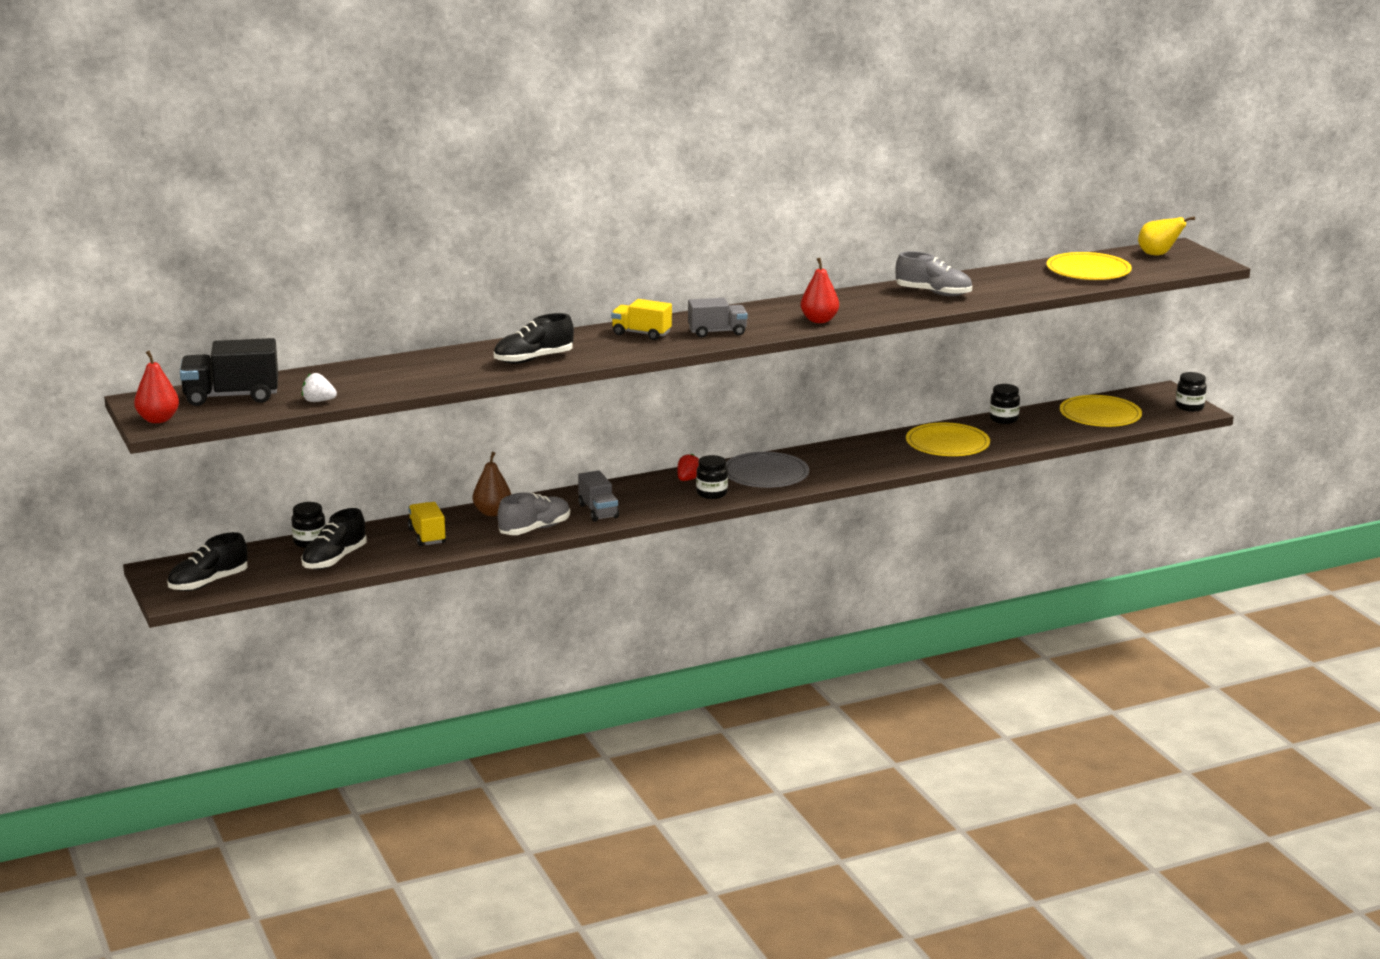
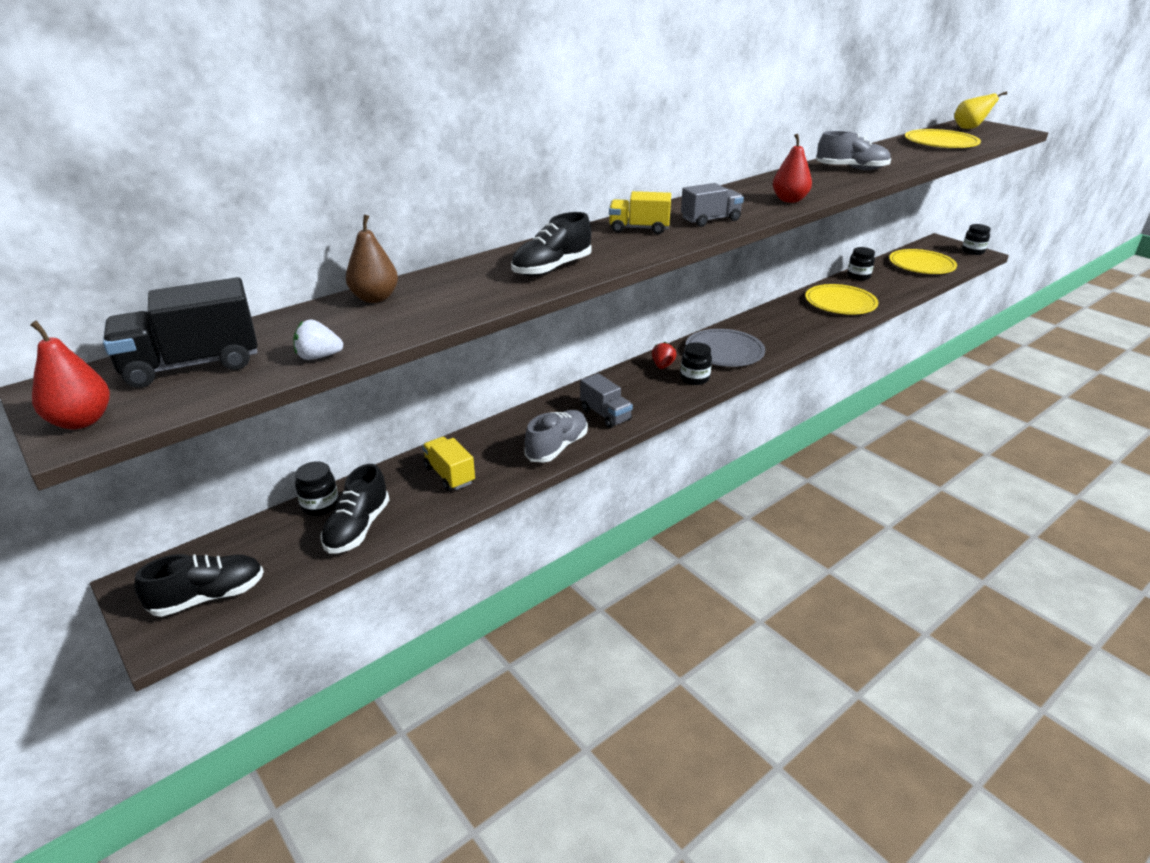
camera: 15 degrees left, 10 degrees up
(208, 583) = (208, 597): black shoe -> black shoe turned 150 degrees counterclockwise
(492, 512) = (503, 432): brown pear -> brown pear (375, 298)

